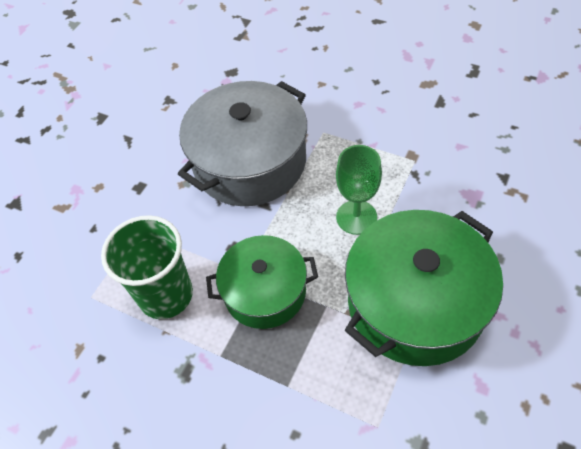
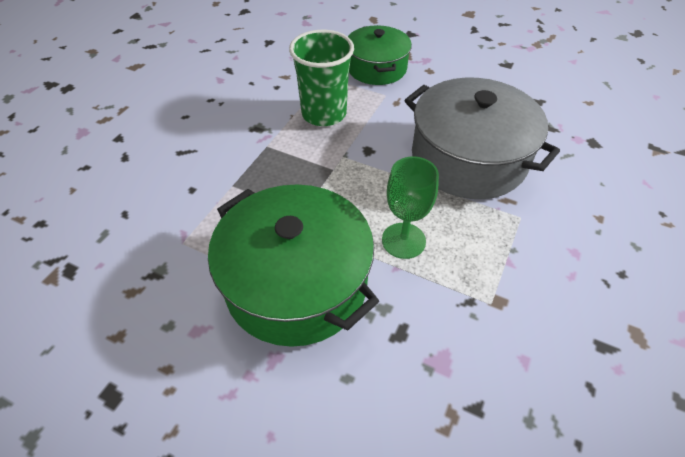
camera: 85 degrees right, 5 degrees down
(265, 292) = (321, 171): green pot -> green pot (376, 68)

